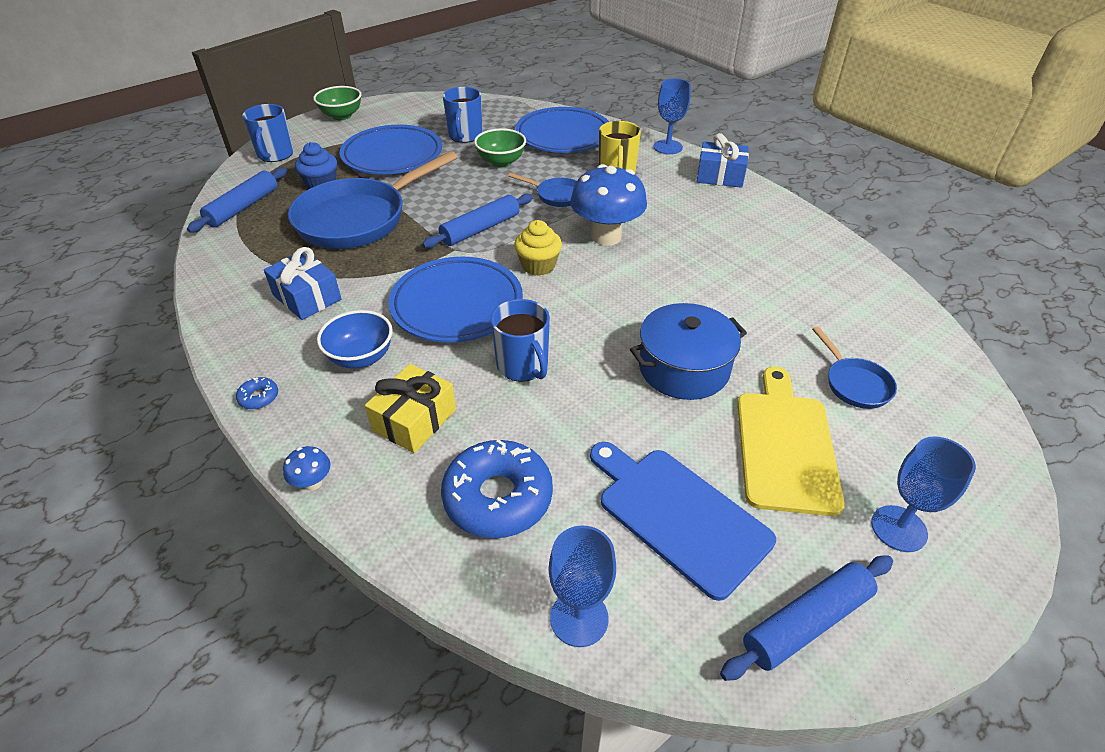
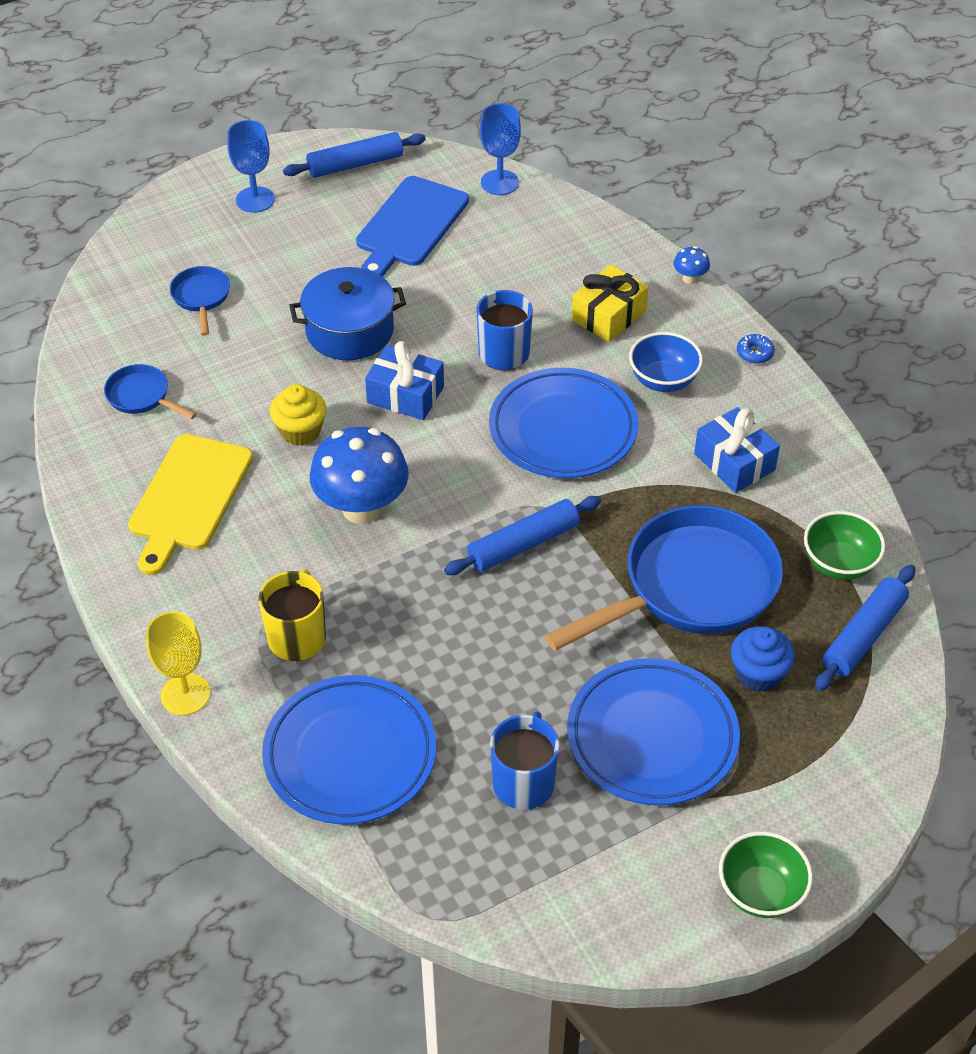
camera: 170 degrees left, 5 degrees up
(275, 154) = (855, 771): blue mug -> none
(498, 497) = (543, 252): blue donut -> none
(501, 162) = (472, 693): green bowl -> green bowl (839, 564)
(538, 266) = (460, 472): yellow cupcake -> yellow cupcake (300, 431)
(556, 195) = (404, 597): blue pan -> blue pan (142, 396)
(668, 147) = (185, 694): blue goblet -> yellow goblet
(678, 515) = (410, 225): blue cutting board -> blue cutting board turned 60 degrees clockwise
(720, 176) = (145, 607): blue gift -> blue gift (405, 395)
(785, 445) = (299, 259): yellow cutting board -> yellow cutting board (188, 497)

